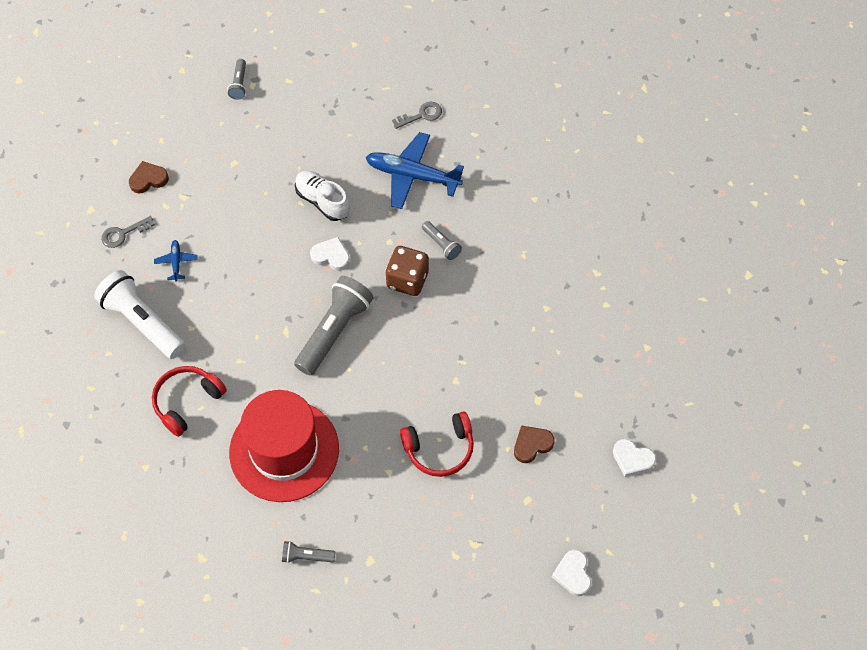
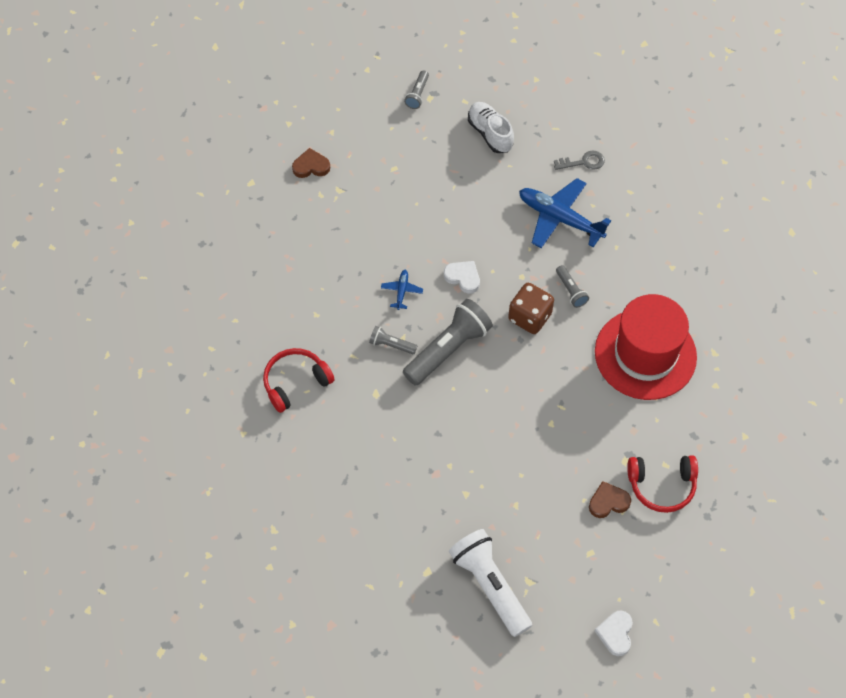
camera: 15 degrees right, 0 degrees up
(123, 234) = (275, 212): grey key -> none
(143, 322) = (273, 298): white flashlight -> white flashlight (490, 585)
(176, 262) = (317, 250): blue plane -> blue plane (402, 291)
(284, 450) = (373, 449): red hat -> red hat (645, 354)
(306, 556) = (369, 552): grey flashlight -> grey flashlight (391, 345)
(322, 201) = (468, 223): white shoe -> white shoe (490, 133)
(439, 448) = (519, 484): red headphones -> red headphones (662, 485)
(632, 459) = (702, 539): white heart -> none

